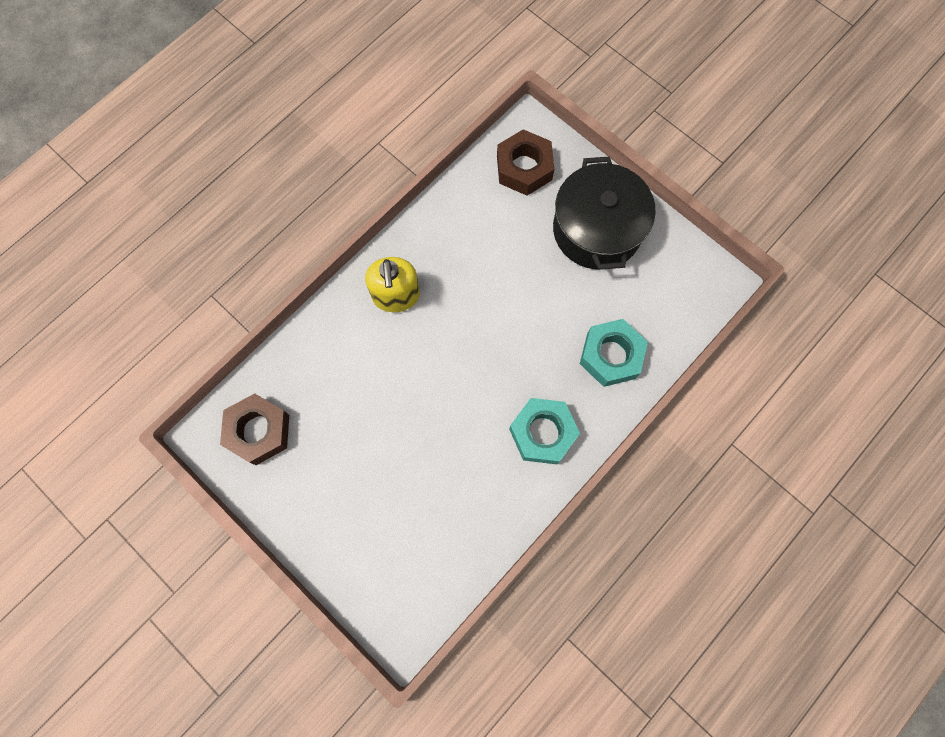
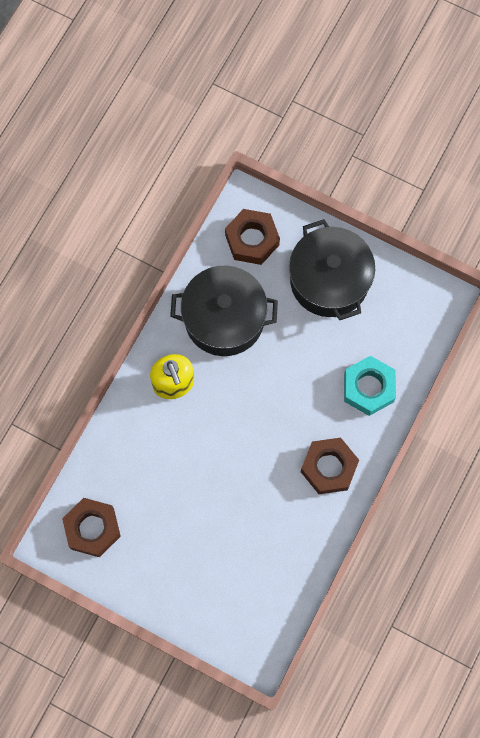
camera: 15 degrees left, 0 degrees up
(471, 241) = (224, 318): none -> black pot
(542, 433) = (329, 467): turquoise nut -> brown nut

